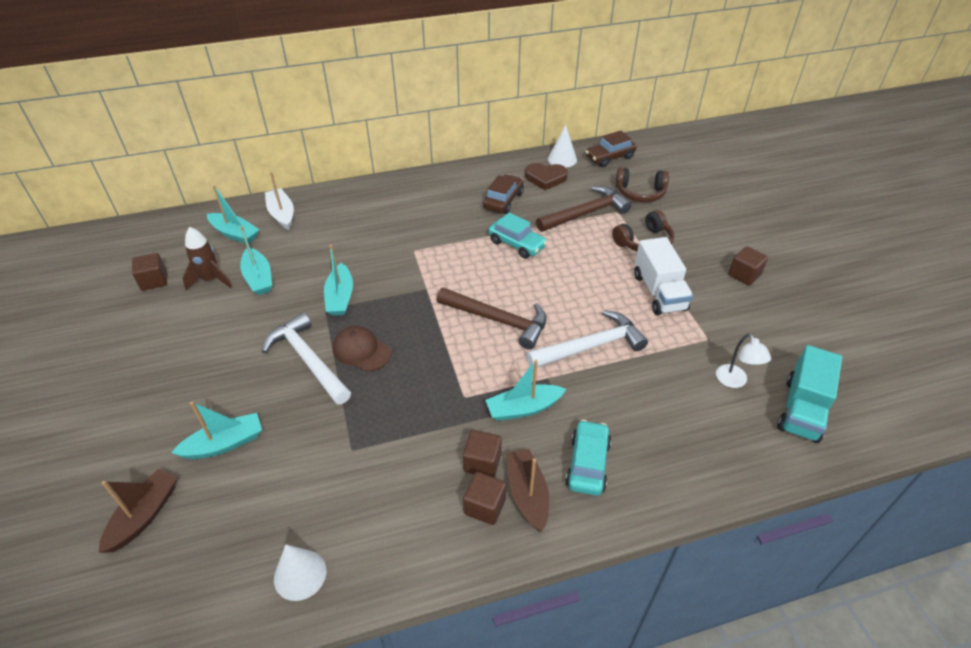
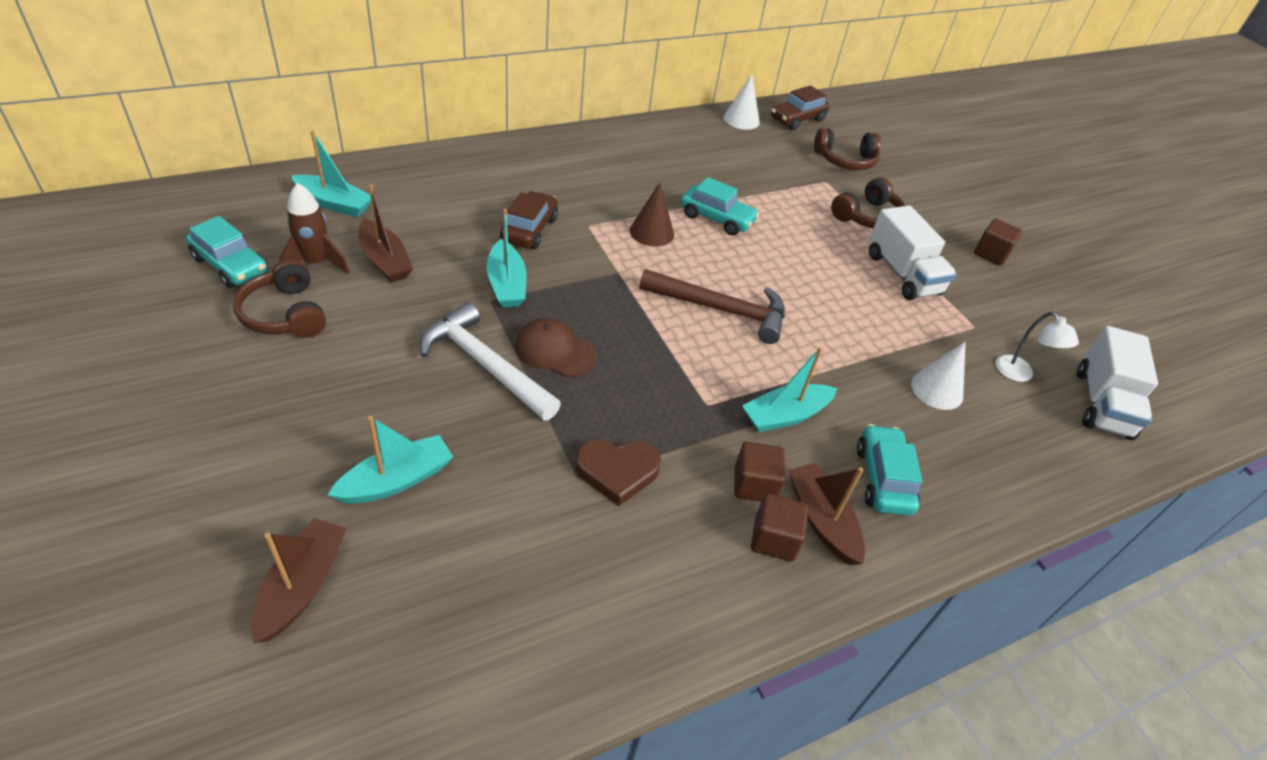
camera: 15 degrees left, 0 degrees up
(154, 281) = (230, 265): brown cube -> turquoise car
(181, 317) = (285, 314): none -> brown headphones
(258, 278) = (385, 261): turquoise boat -> brown boat
(281, 214) = (395, 179): white boat -> none
(300, 574) = (554, 647): white cone -> white cone (937, 390)
(461, 256) = (652, 232): none -> brown cone
(503, 200) = (684, 167): brown car -> brown car (529, 229)
(545, 178) = (728, 141): brown heart -> brown heart (617, 472)
(586, 213) = (789, 183): brown hammer -> none
(591, 346) = (843, 338): white hammer -> none
(802, 409) = (1101, 403): turquoise truck -> white truck

